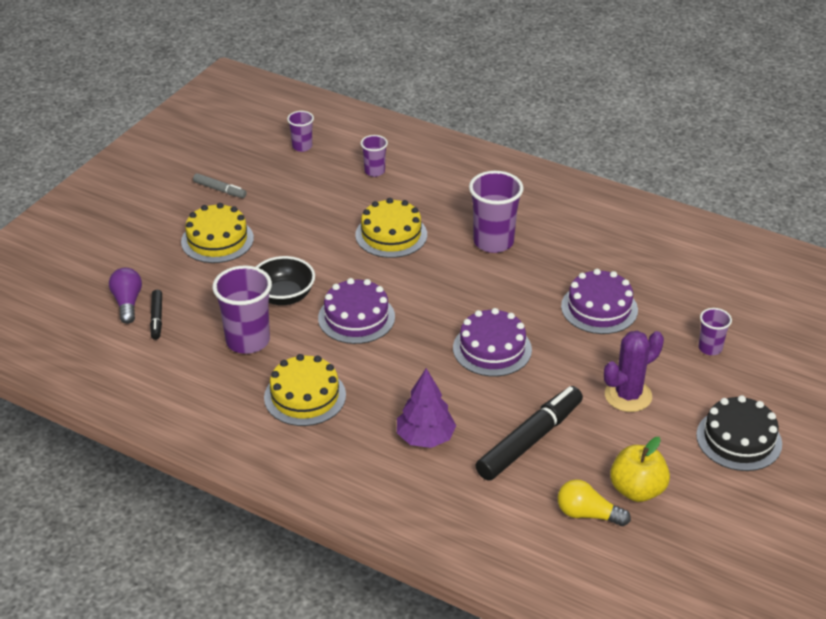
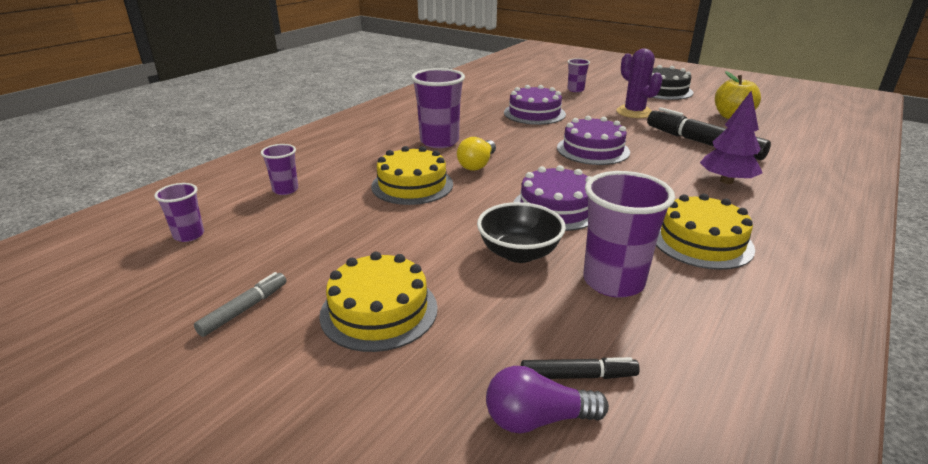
camera: 85 degrees left, 10 degrees down
(587, 514) = (769, 131): yellow light bulb -> yellow light bulb (477, 164)

